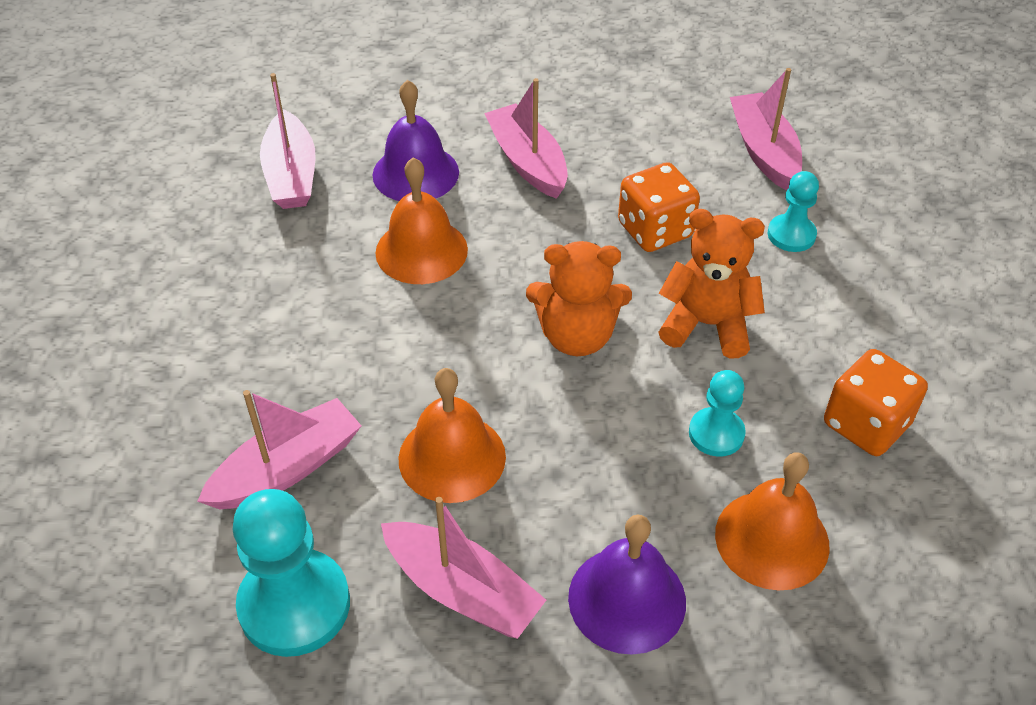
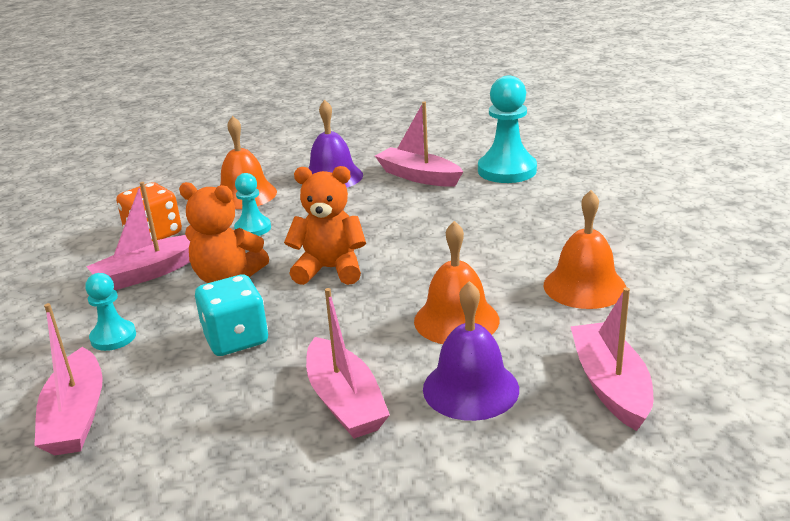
camera: 175 degrees left, 20 degrees down
(287, 468) = (529, 209): pink boat -> pink boat (149, 273)
(452, 457) = (425, 215): orange bell -> orange bell (584, 286)
(655, 230) = (236, 339): orange dice -> turquoise dice

